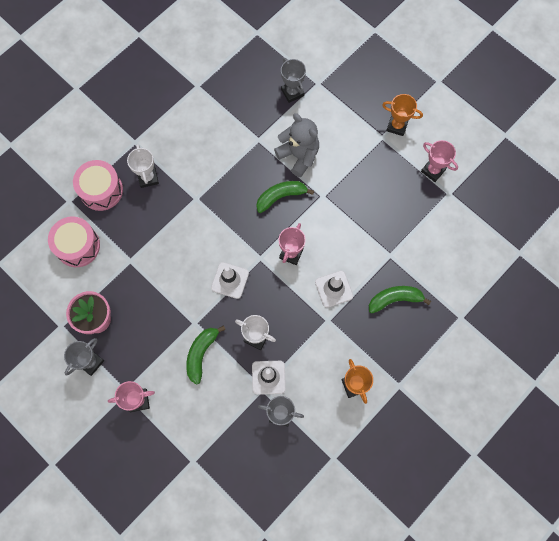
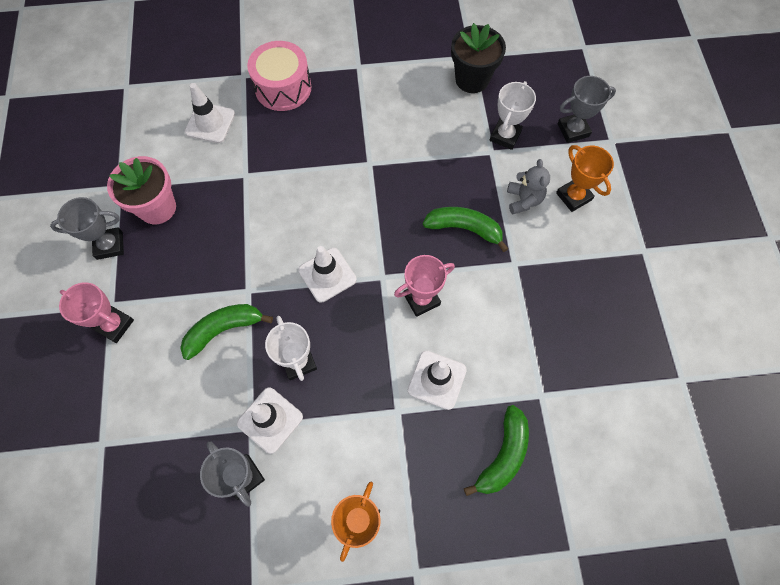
camera: 40 degrees right, 5 degrees down
(78, 246) = (210, 123): pink drum -> white traffic cone
(148, 178) = (340, 108): white trophy -> white trophy (505, 136)
(210, 101) = (472, 79): none -> black flower pot
(292, 92) = (573, 130): grey trophy -> grey trophy turned 60 degrees clockwise
(298, 155) = (523, 200): grey teddy bear -> grey teddy bear, size x0.62
(395, 299) = (502, 455): green banana -> green banana turned 90 degrees clockwise
(397, 126) = (674, 251): orange trophy -> orange trophy (573, 196)
(433, 170) = (681, 336): pink trophy -> none

